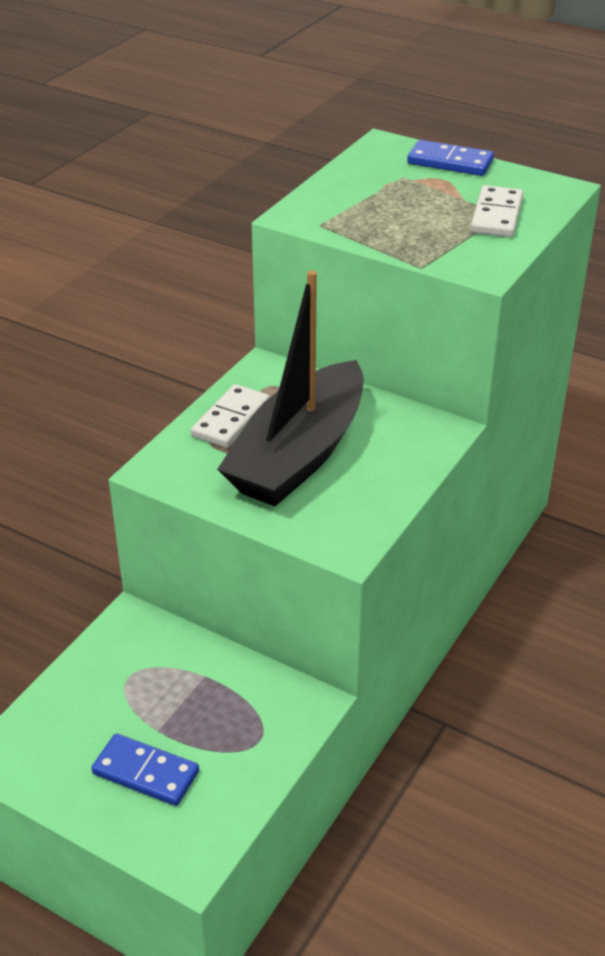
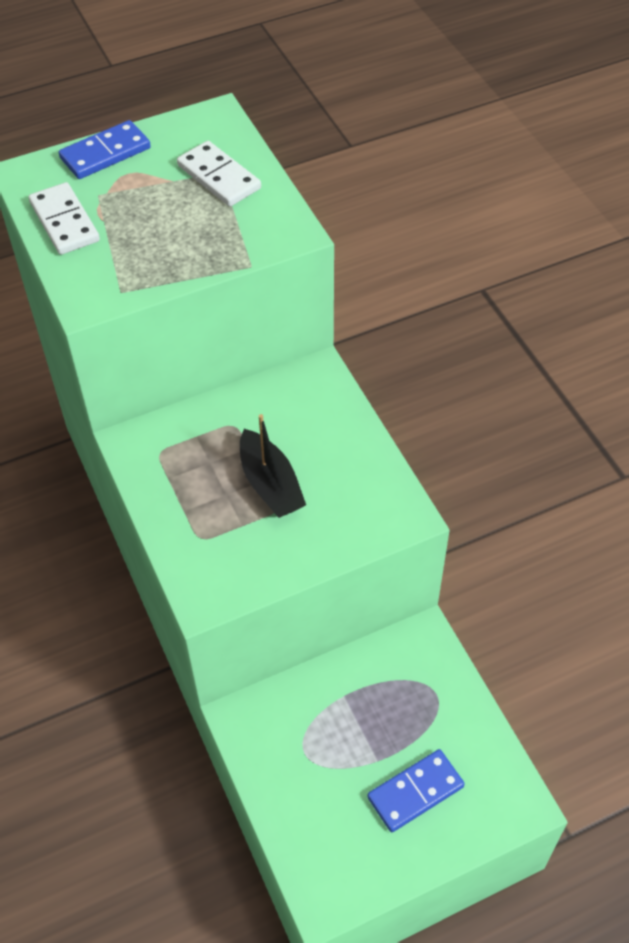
camera: 55 degrees left, 15 degrees up
(231, 419) = (183, 505): white domino -> white domino (65, 222)
(299, 455) = (270, 484): black boat -> black boat, size x0.51

